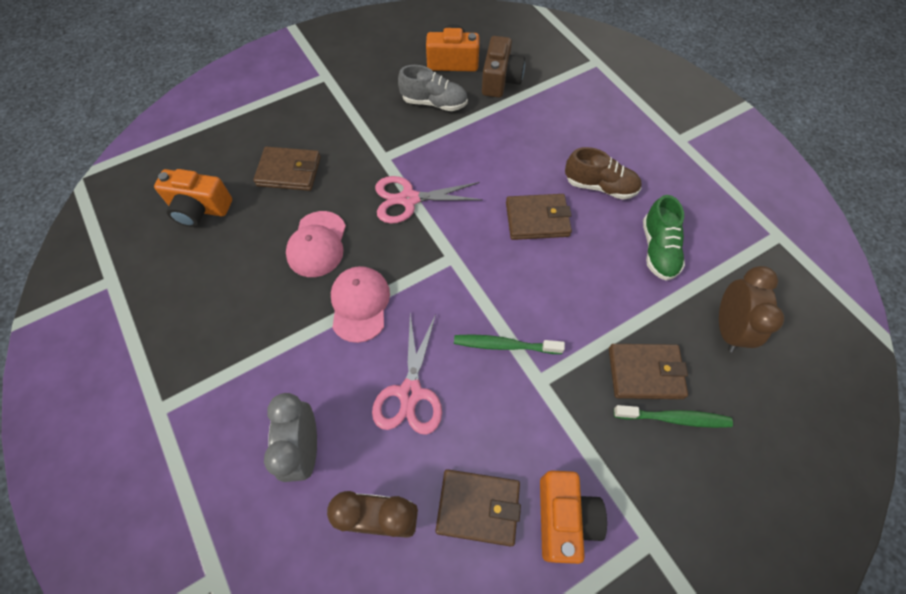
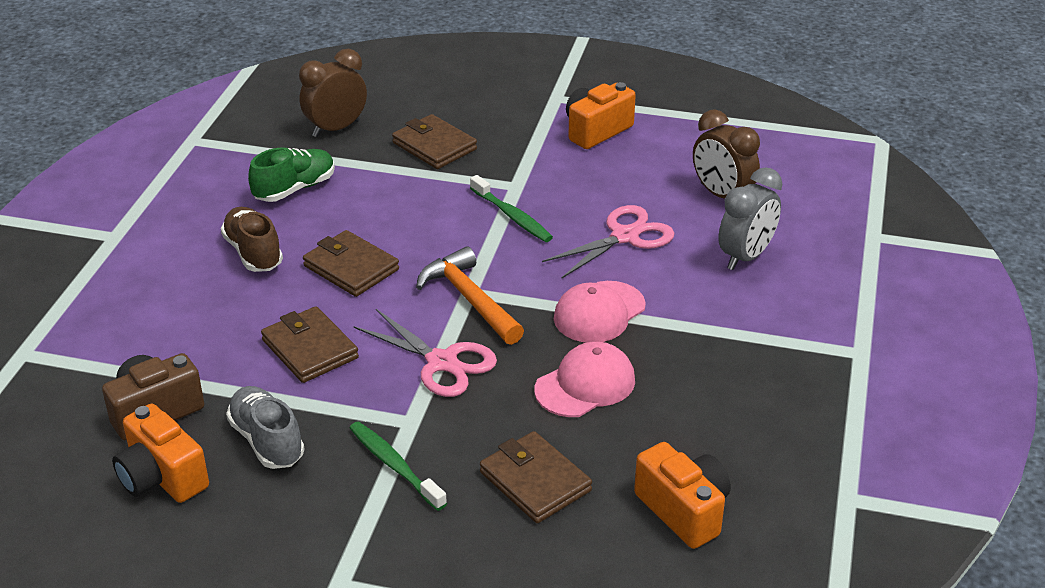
camera: 135 degrees left, 25 degrees down
(445, 251) = (469, 299): none -> orange hammer
(478, 507) = (647, 164): brown wallet -> brown wallet (310, 349)
(674, 418) = (454, 121): green toothbrush -> green toothbrush (395, 466)

